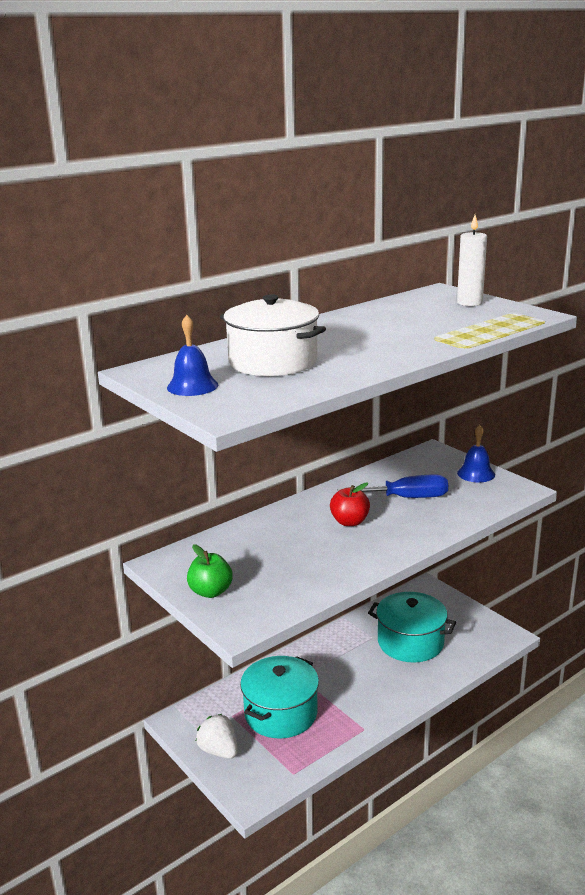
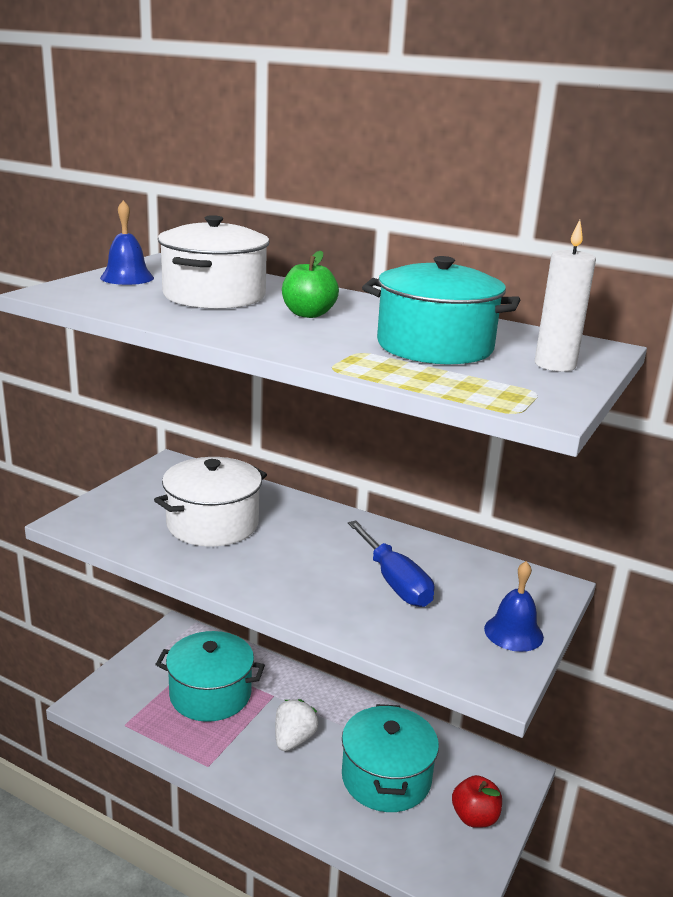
camera: 65 degrees right, 0 degrees up
(210, 592) = (129, 496): green apple -> green apple (308, 314)
(219, 750) = (143, 666): white strawberry -> white strawberry (293, 739)
(287, 555) = (212, 524): none -> white pot
(349, 522) = (307, 550): red apple -> red apple (474, 817)
(427, 320) = (435, 346): none -> turquoise pot

